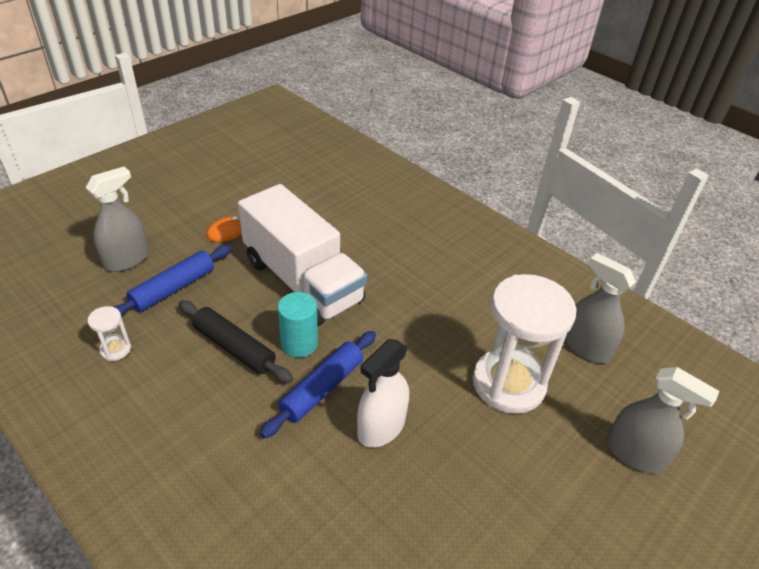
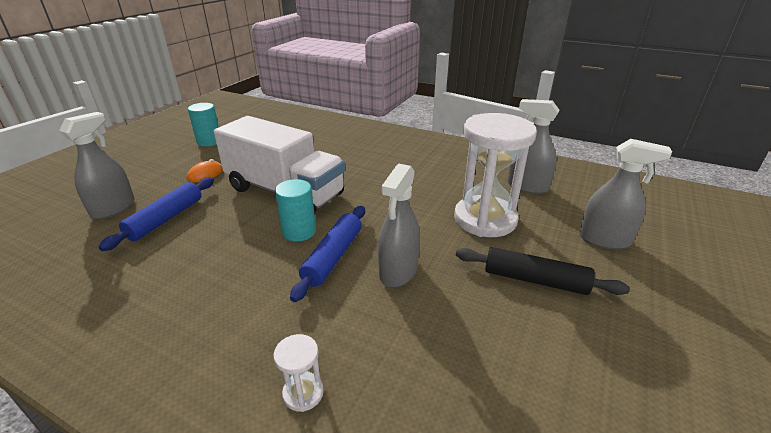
camera: 15 degrees left, 10 degrees down
(115, 349) = (117, 274): white hourglass -> white hourglass (303, 393)
(234, 347) = (239, 247): black rolling pin -> black rolling pin (535, 280)
(244, 178) = (209, 141): none -> turquoise cylinder
(381, 427) = (398, 271): white spray bottle -> grey spray bottle

